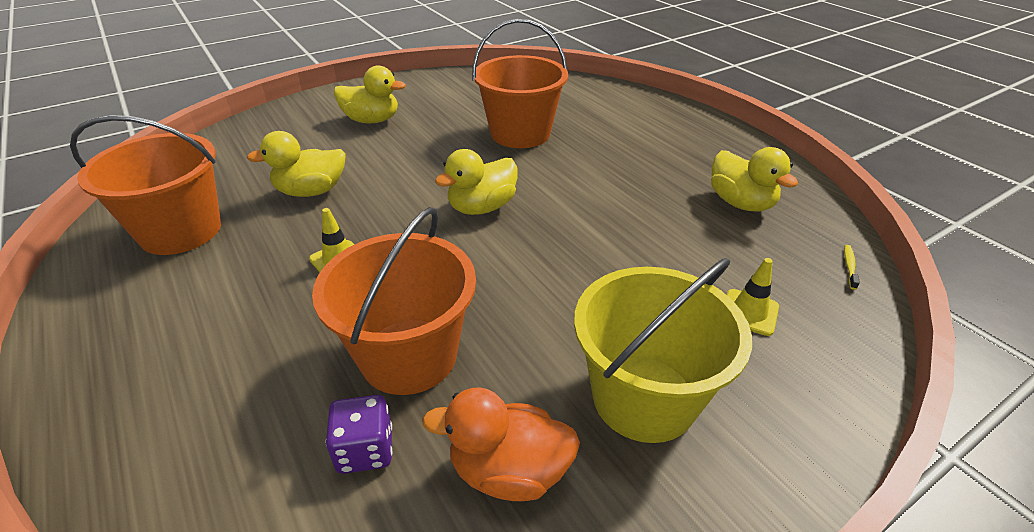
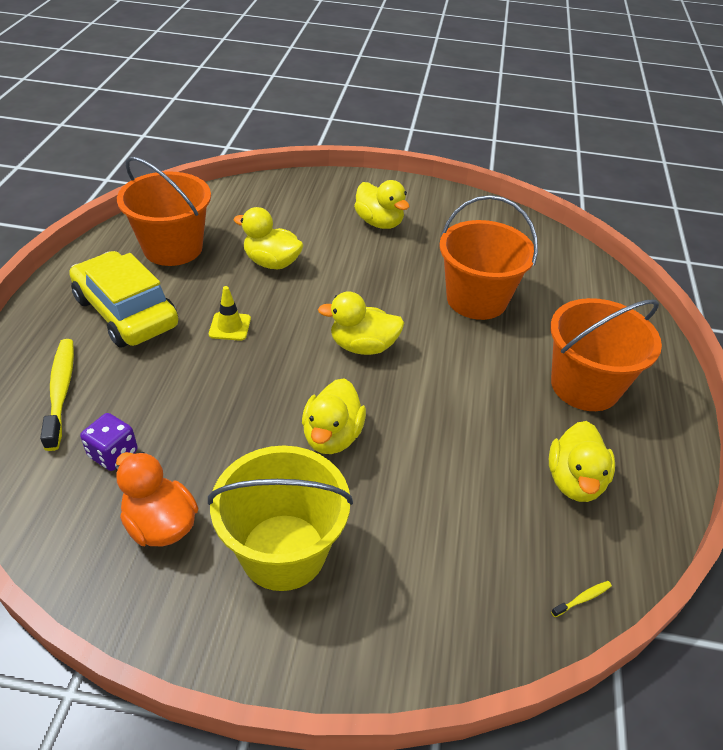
camera: 40 degrees right, 5 degrees up
(197, 313) = (126, 312): none -> yellow car
(210, 438) = (61, 391): none -> yellow toothbrush
(409, 356) = (193, 418): orange bucket -> orange bucket (585, 386)
(552, 284) = (332, 436): none -> yellow duck
(749, 312) = (438, 561): yellow traffic cone -> none

